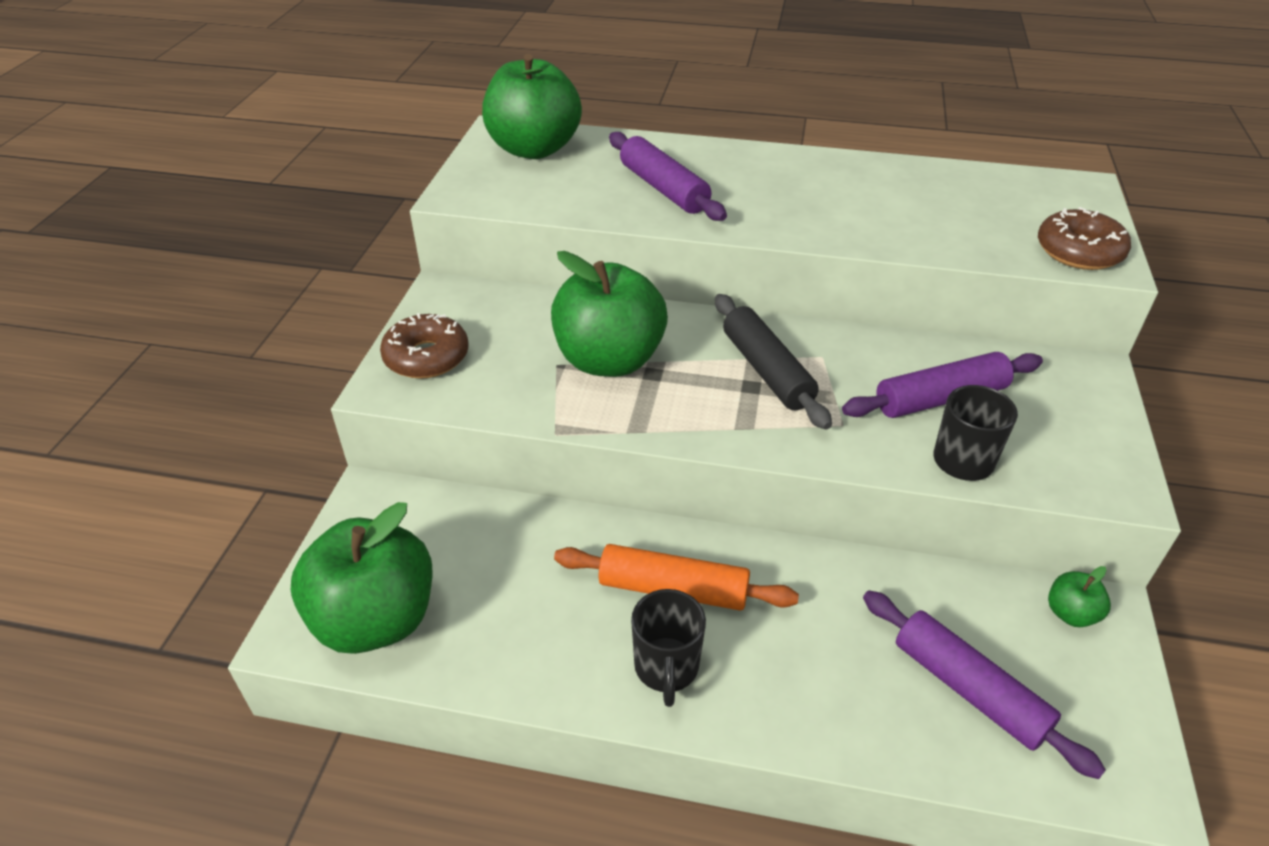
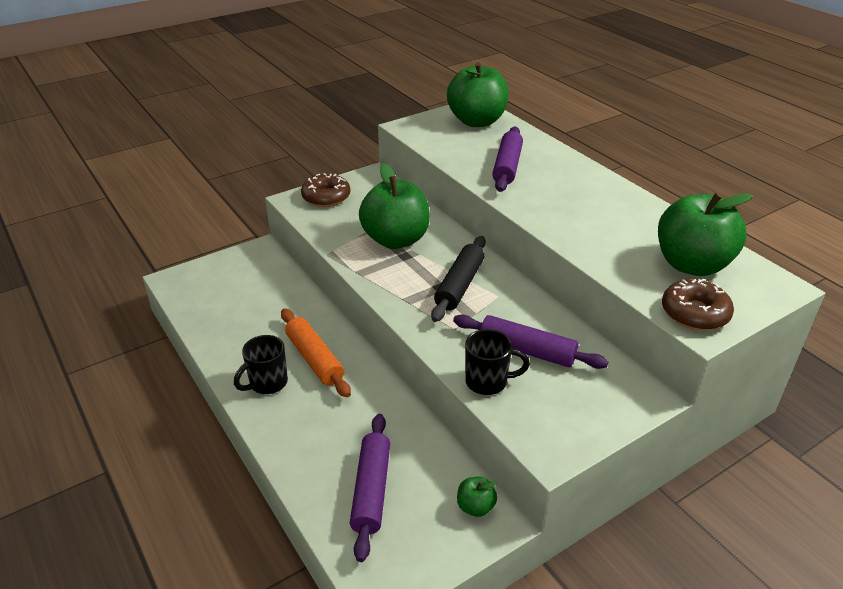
camera: 45 degrees right, 5 degrees down
(375, 619) = (201, 293): green apple -> green apple (692, 264)

